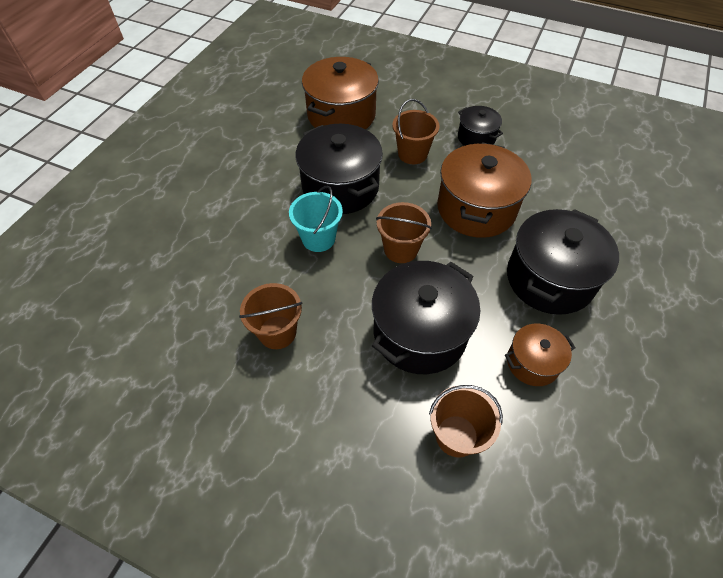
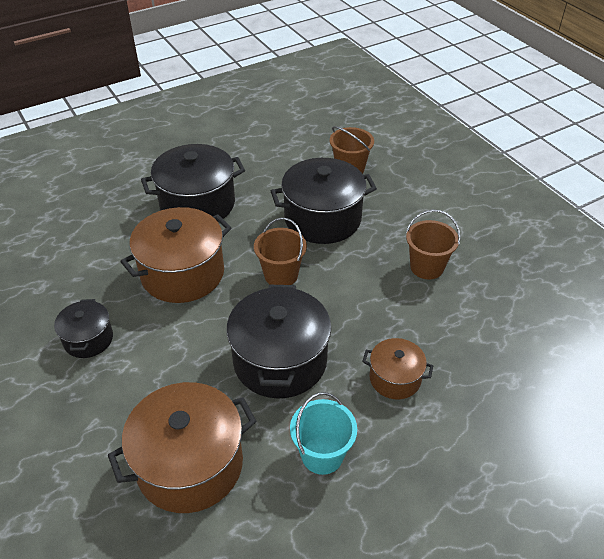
camera: 145 degrees left, 10 degrees down
(318, 238) = (343, 320): turquoise bucket -> turquoise bucket (322, 455)
(412, 154) = (171, 357): brown bucket -> none
(532, 362) = (268, 174): brown pot -> brown pot (395, 378)

